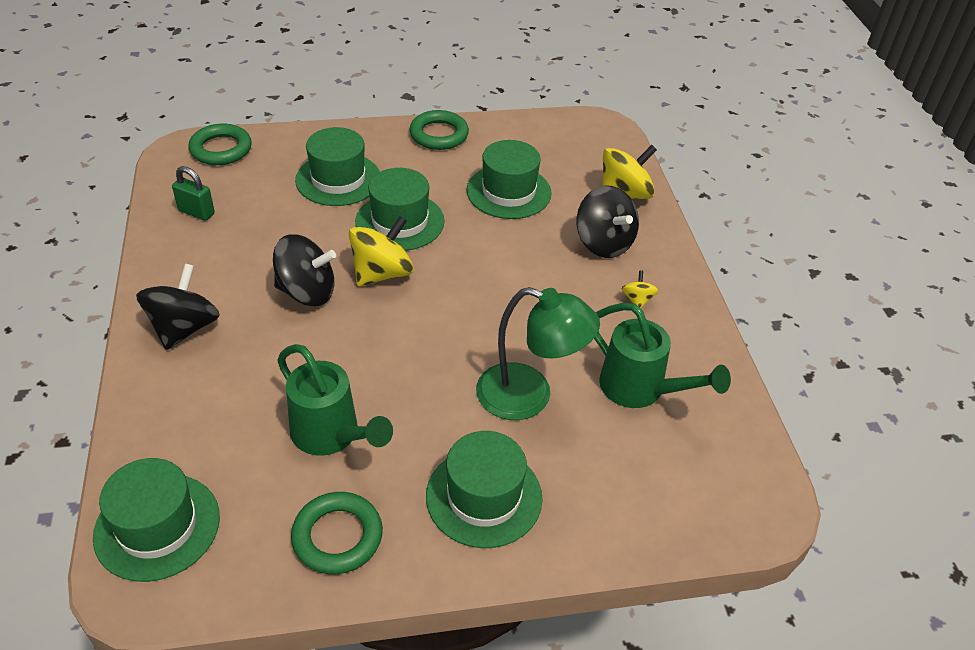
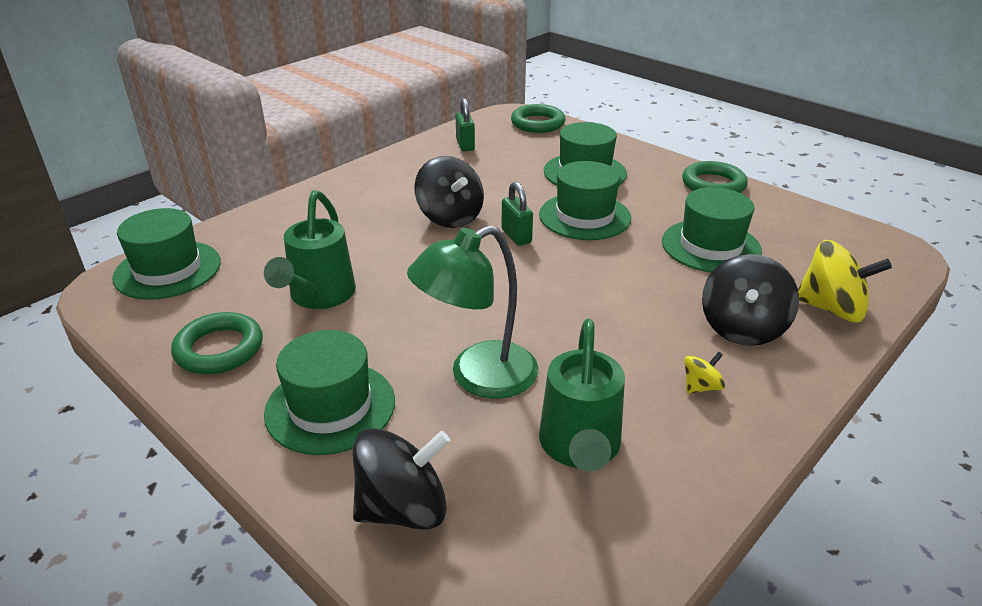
camera: 55 degrees right, 10 degrees down
(184, 328) = (354, 193): black spinning top -> black spinning top (403, 508)
(382, 273) = (516, 236): yellow spinning top -> green padlock
(529, 397) = (478, 377): green lamp -> green lamp turned 75 degrees clockwise

